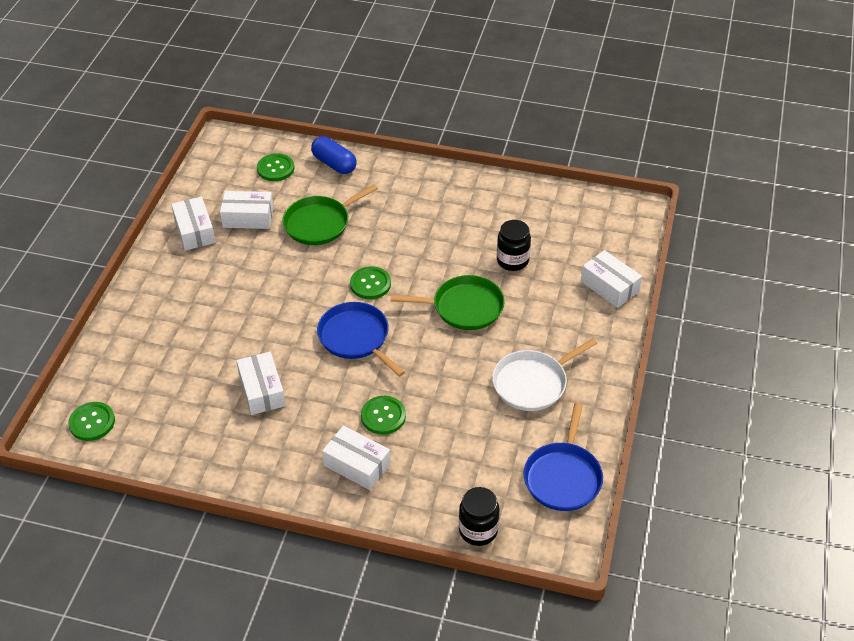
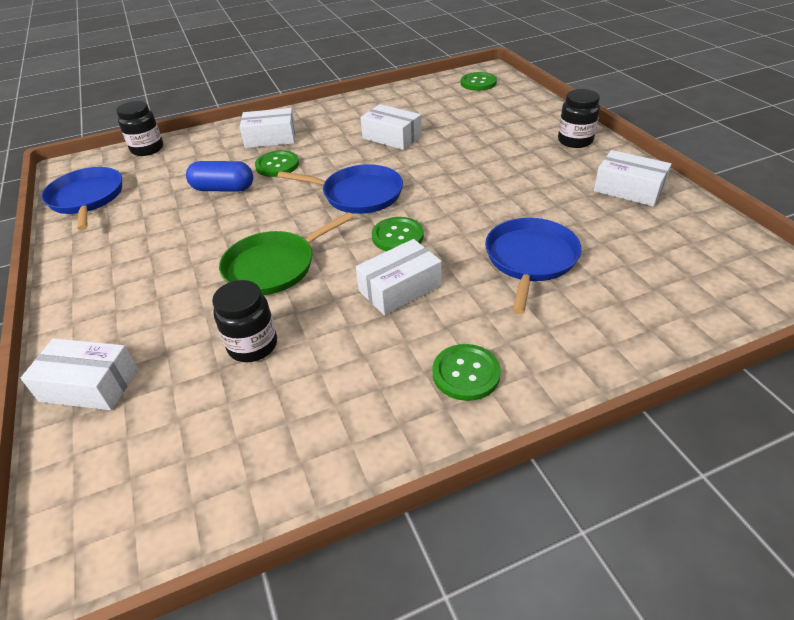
camera: 145 degrees right, 5 degrees down
(150, 291) = (575, 141): none -> black jar
(248, 217) = (607, 224): white box -> white box (400, 288)
(275, 168) = (679, 287): green button -> green button (466, 373)
(320, 223) = (530, 259): green pan -> blue pan
(334, 164) = (629, 336): blue capsule -> blue capsule (223, 189)
(533, 383) = (150, 242): white pan -> none

